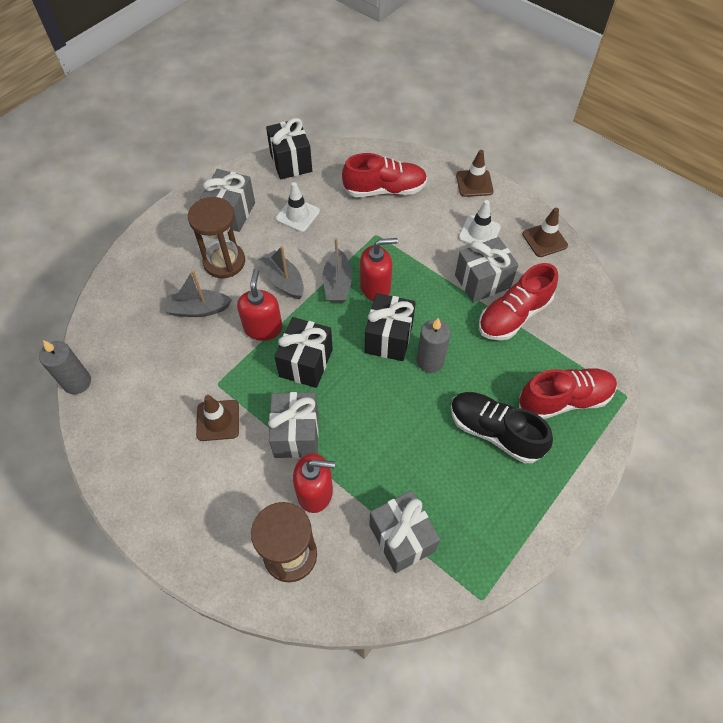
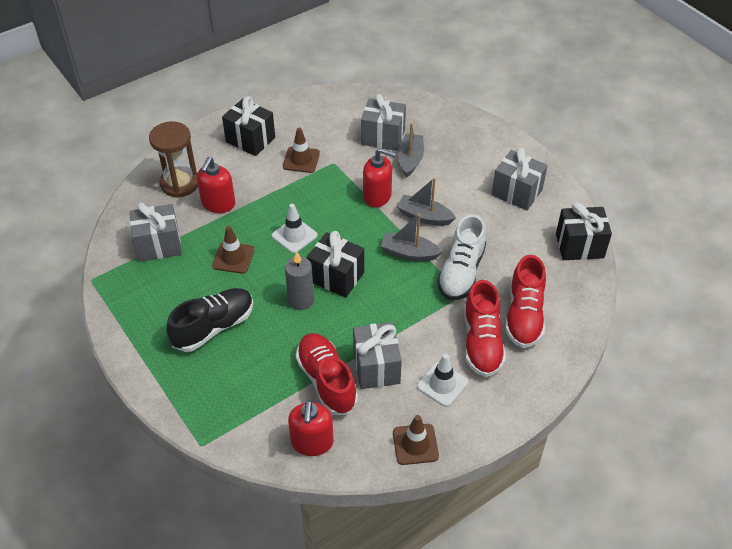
camera: 105 degrees right, 10 degrees down
(77, 382) = (364, 92): grey candle -> none
(224, 262) = (457, 181): brown hourglass -> none
(283, 281) = (424, 216): grey boat -> grey boat turned 135 degrees counterclockwise
(296, 434) = (270, 201): grey gift -> grey gift (383, 137)
(298, 215) = (503, 239): white traffic cone -> white traffic cone (294, 235)
(306, 363) = (332, 217): black gift -> black gift (250, 140)
(349, 239) = (461, 272): none -> white shoe
(375, 287) = (396, 280): red soap dispenser -> red soap dispenser (312, 442)
(474, 183) = (517, 402): brown traffic cone -> brown traffic cone (233, 258)
(564, 400) = (220, 390): red shoe -> red shoe (482, 342)

